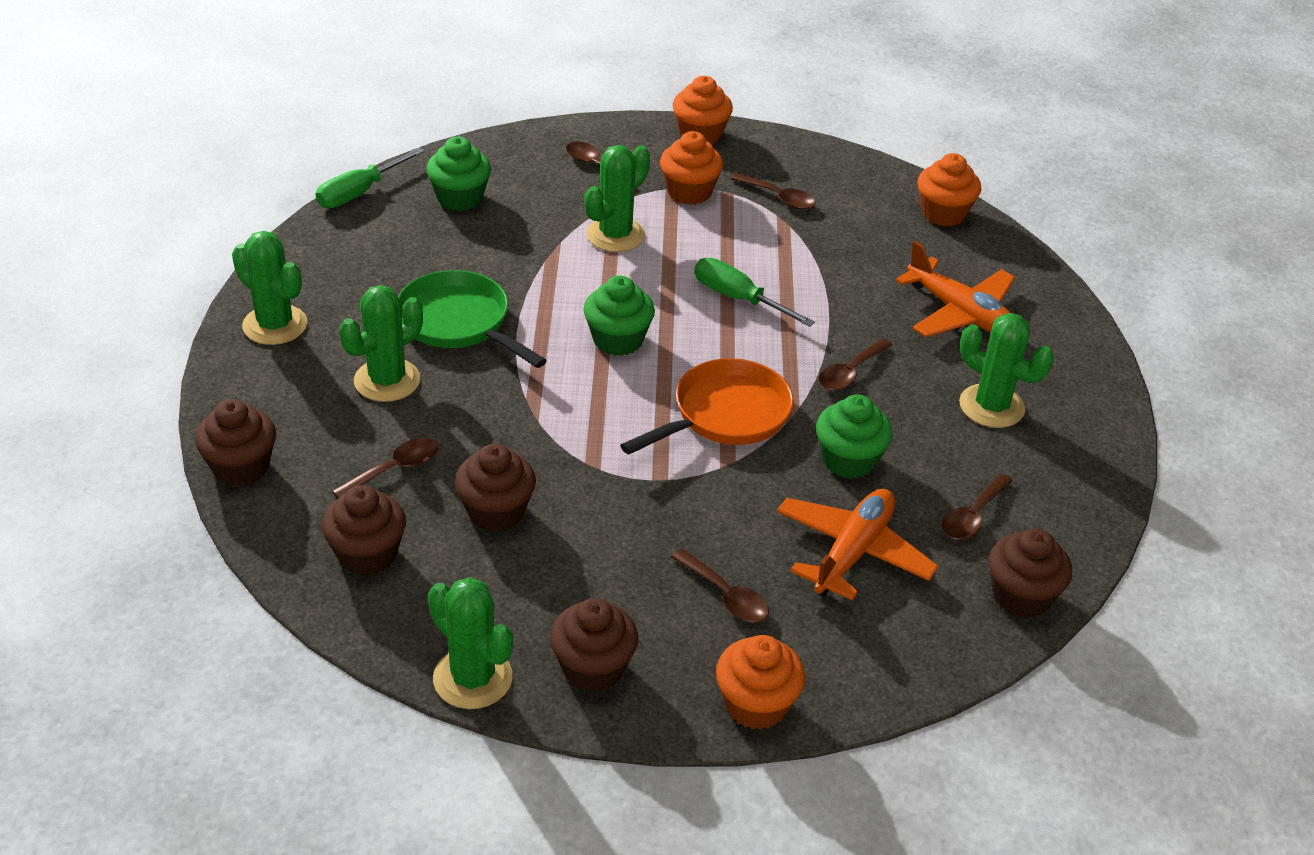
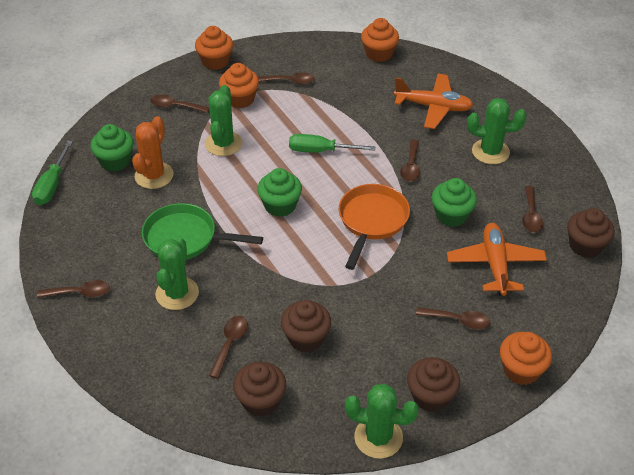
camera: 30 degrees left, 5 degrees up
(241, 467) = (142, 389): brown cupcake -> none
(275, 325) = (79, 293): green cactus -> brown spoon
(491, 234) = (154, 175): none -> orange cactus

